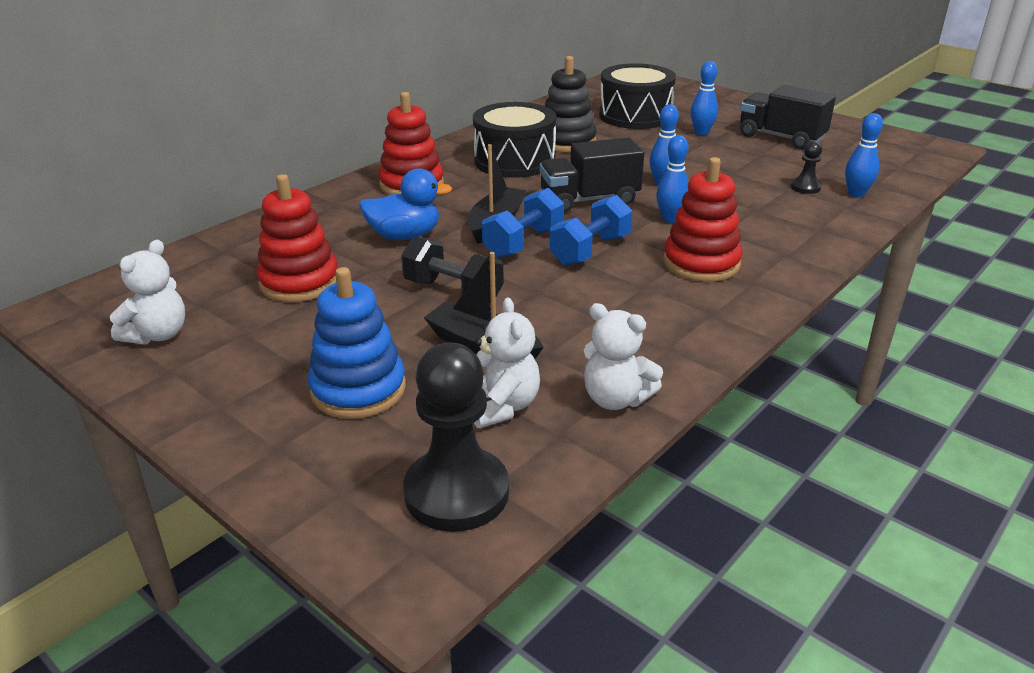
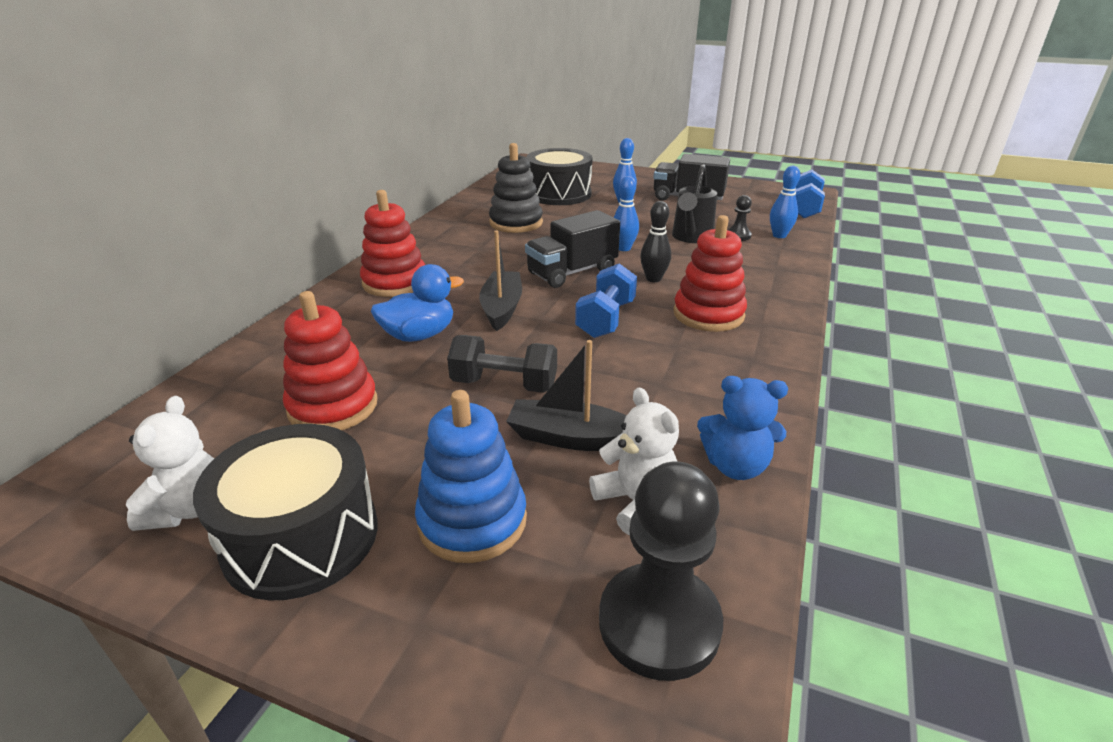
camera: 20 degrees left, 0 degrees up
(514, 161) = (480, 246): black drum -> black drum (301, 537)
(523, 243) = (540, 322): blue dumbbell -> blue dumbbell (804, 209)
(615, 399) = (735, 466): white teddy bear -> blue teddy bear
(670, 219) = (653, 279): blue bowling pin -> black bowling pin
(747, 182) = (691, 238): none -> black watering can

